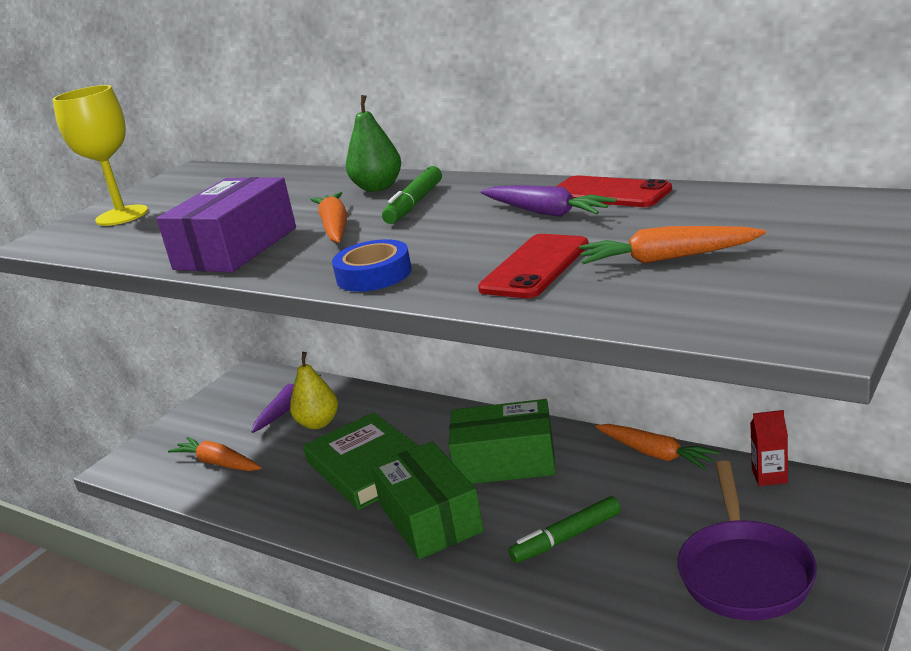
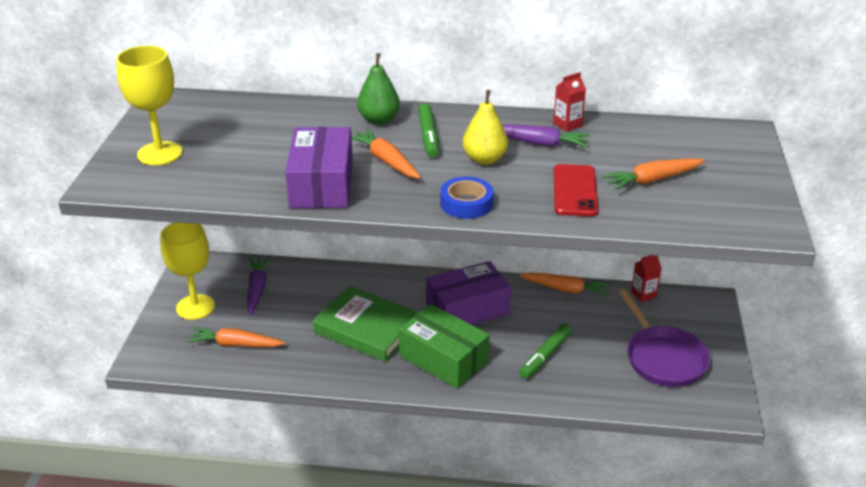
camera: 30 degrees left, 10 degrees up
(213, 418) = (195, 307): none -> yellow goblet
(318, 423) = (296, 299): yellow pear -> yellow pear (484, 159)
(505, 461) = (467, 309): green box -> purple box
(609, 193) = (567, 125): red phone -> red carton

